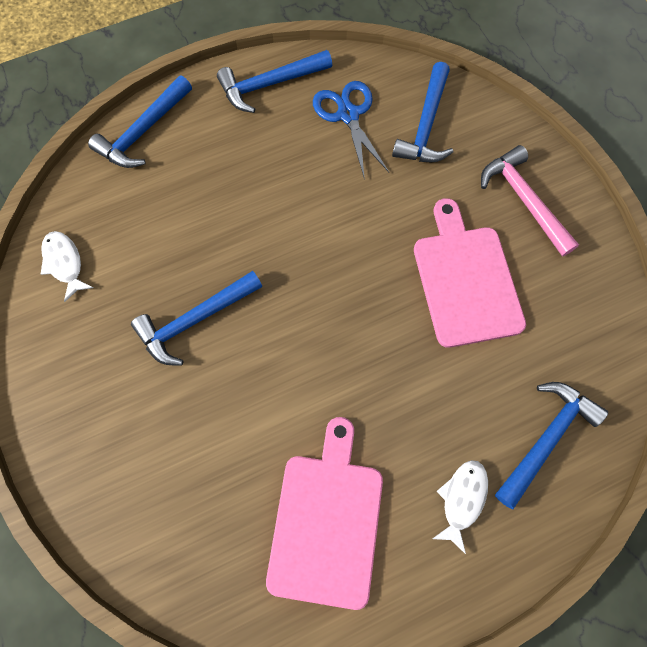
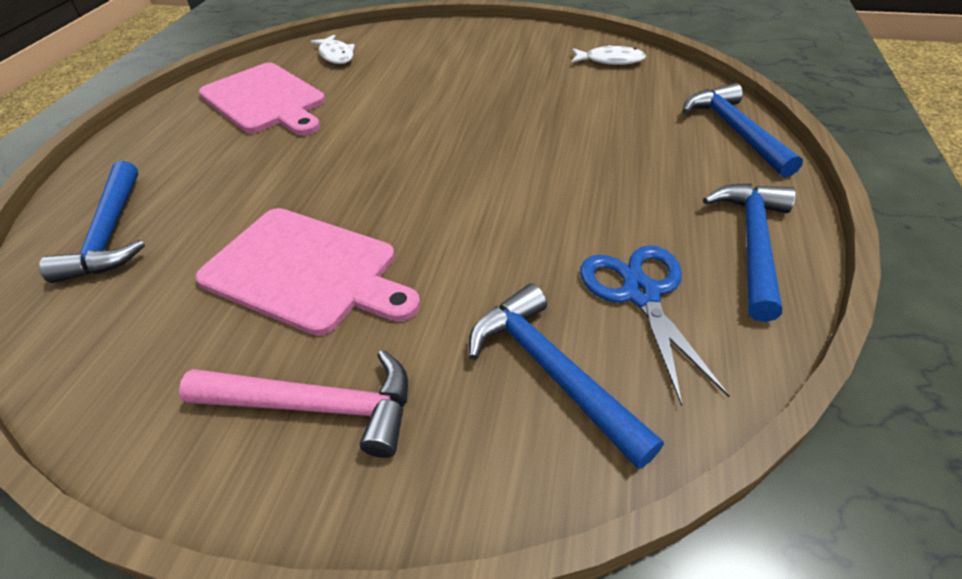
camera: 130 degrees right, 25 degrees down
(195, 320) = (487, 97): blue hammer -> none
(348, 115) = (641, 294): blue scissors -> blue scissors turned 120 degrees counterclockwise
(462, 499) = (168, 161): white fish -> white fish (336, 55)

